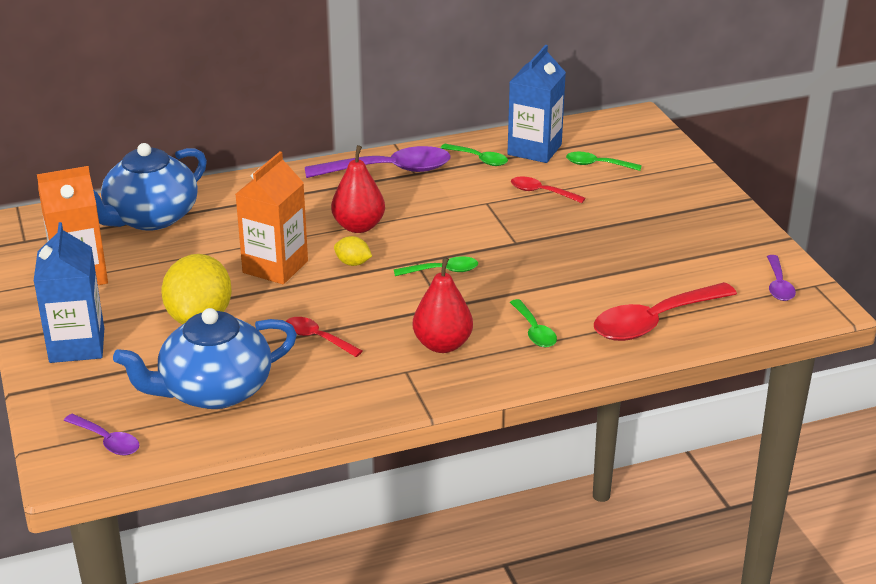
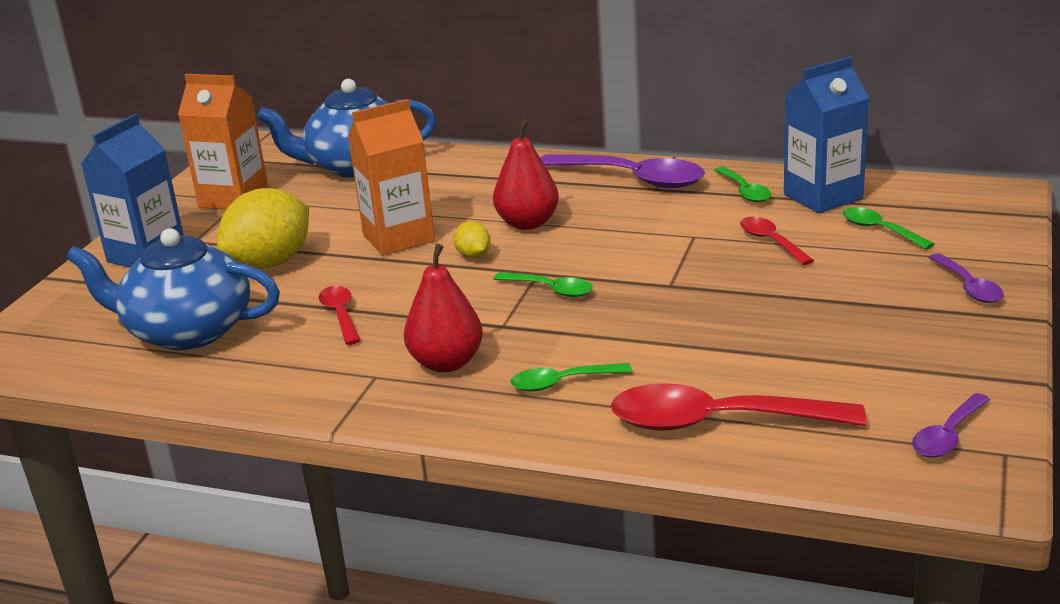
camera: 40 degrees right, 5 degrees down
(107, 441) = (48, 343): purple spoon -> purple spoon (968, 287)
(534, 331) = (562, 383): green spoon -> green spoon turned 60 degrees clockwise

